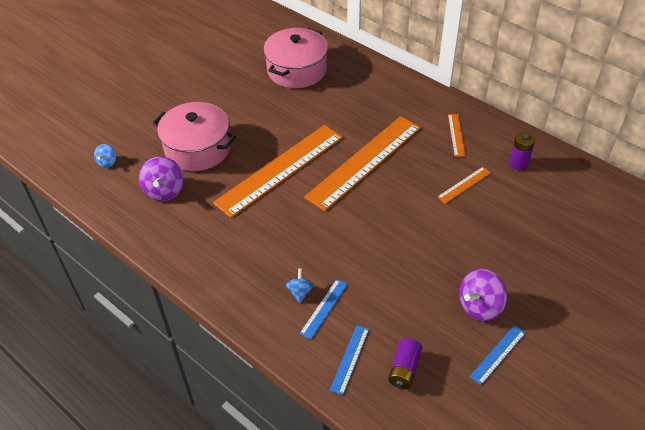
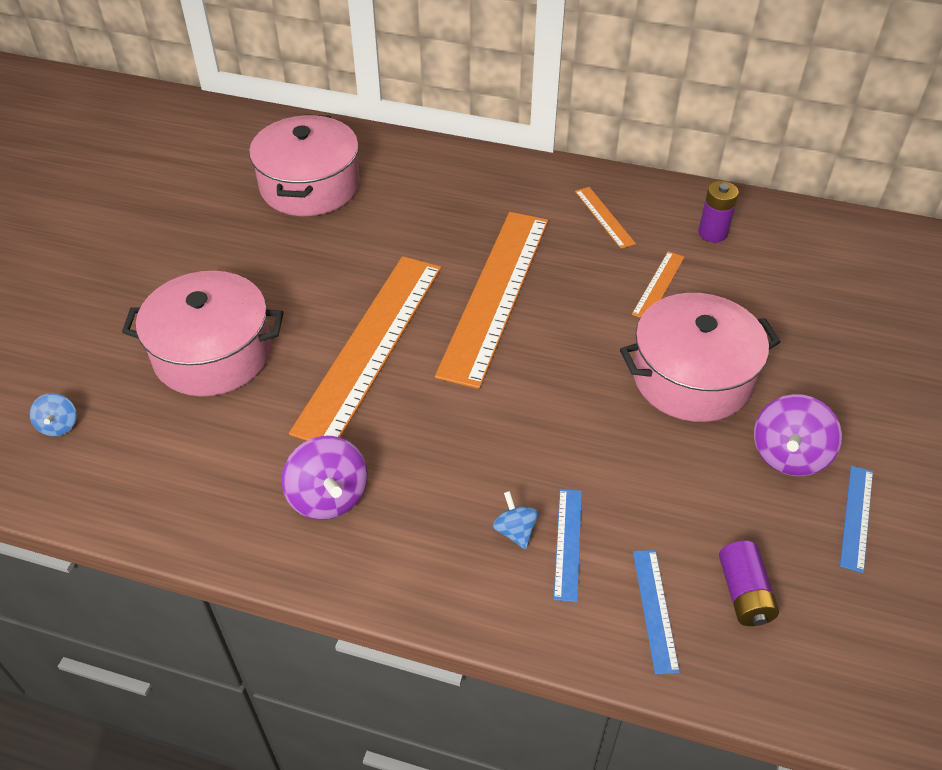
camera: 25 degrees left, 0 degrees up
(165, 191) = (192, 441): purple spinning top -> purple spinning top (328, 497)
(450, 244) = (692, 377): none -> pink pot

